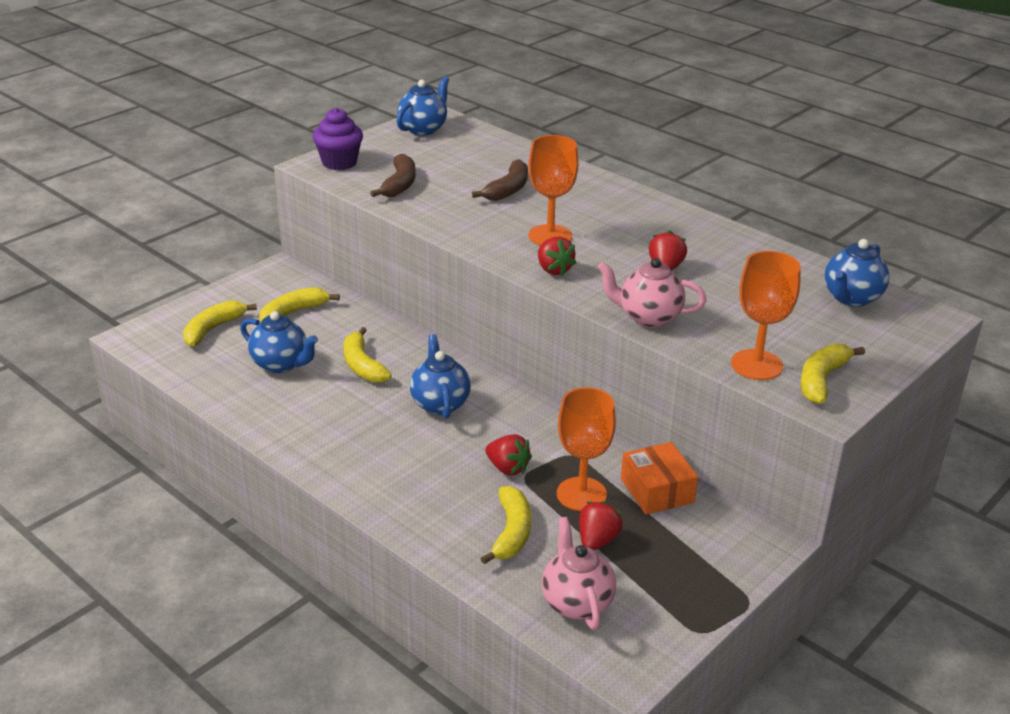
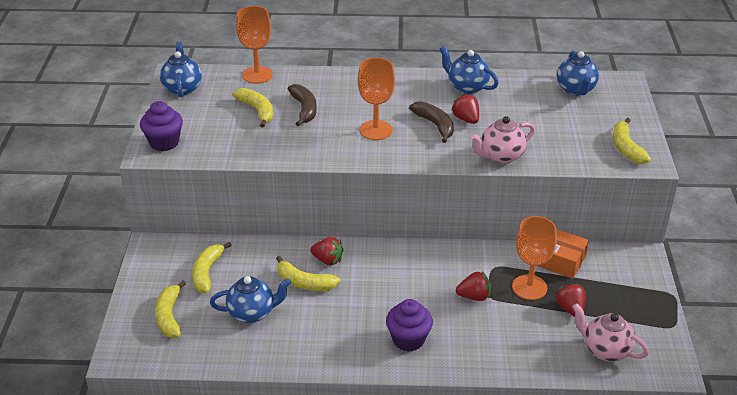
camera: 40 degrees left, 5 degrees up
(384, 466) = (408, 339): none -> purple cupcake
(399, 184) = (231, 139): brown banana -> brown banana (435, 125)
(440, 403) = (384, 280): blue teapot -> blue teapot (467, 87)
(511, 532) = (526, 333): yellow banana -> yellow banana (257, 111)
(553, 270) = (410, 152): red strawberry -> red strawberry (328, 260)
(756, 365) = (588, 156): orange goblet -> orange goblet (257, 75)

